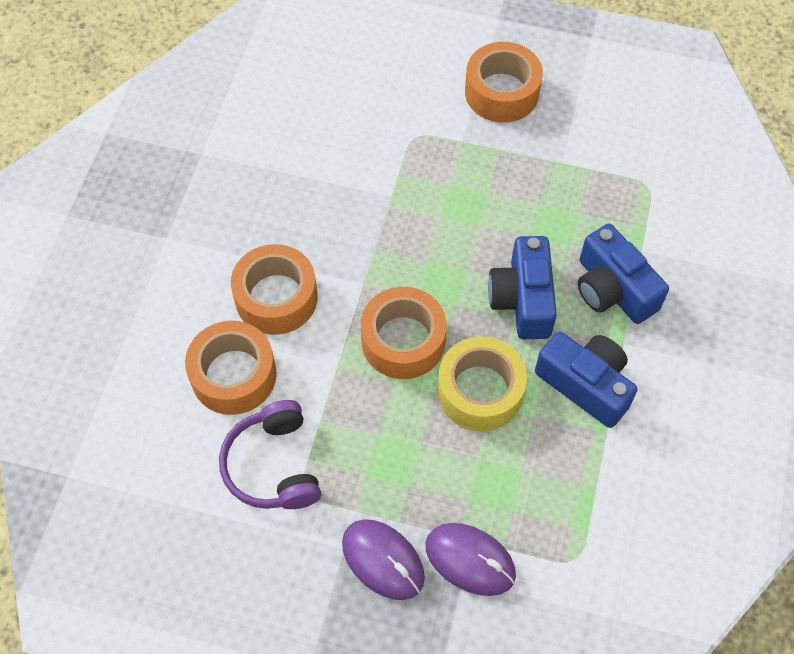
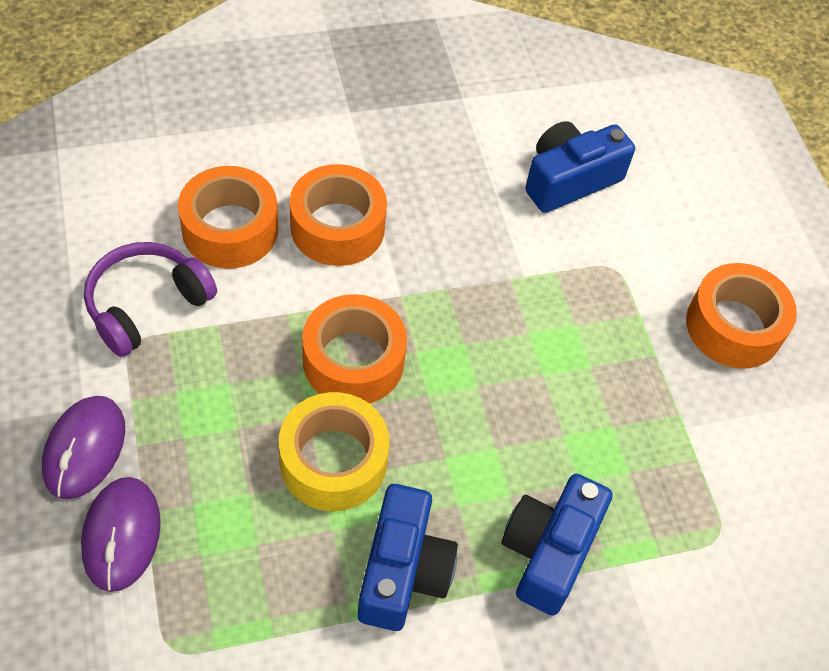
camera: 55 degrees right, 5 degrees down
(523, 299) = (475, 458): blue camera -> blue camera (570, 180)

